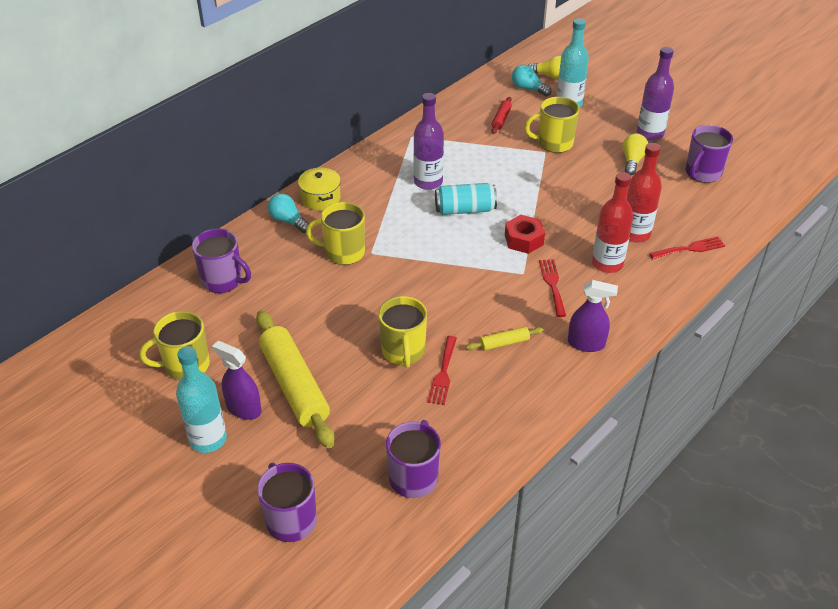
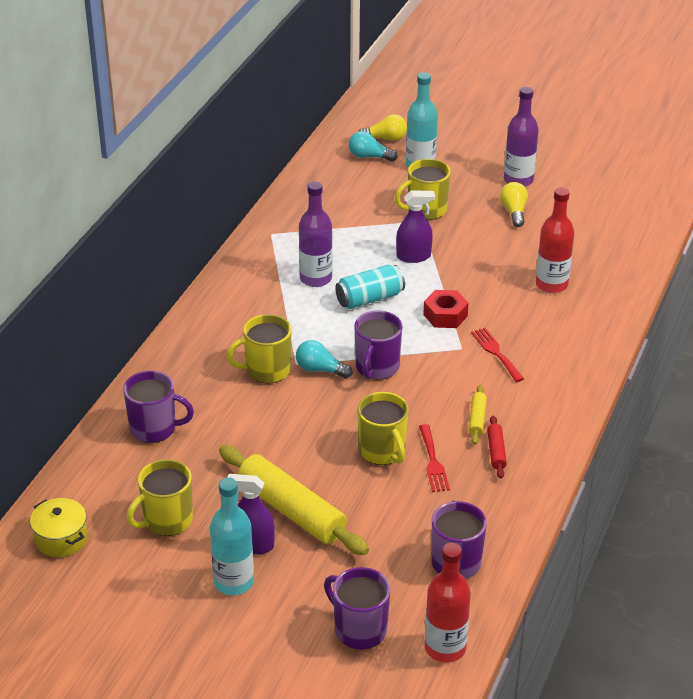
camera: 20 degrees left, 5 degrees down
(288, 221) = (188, 352): turquoise light bulb -> turquoise light bulb (320, 370)
(320, 198) = (210, 321): yellow pot -> yellow pot (61, 538)
(501, 119) = (357, 196): red rolling pin -> red rolling pin (496, 451)
(504, 343) = (477, 419): yellow rolling pin -> yellow rolling pin turned 45 degrees counterclockwise
(586, 343) = (555, 400): purple spray bottle -> purple spray bottle (413, 256)
(607, 263) = (538, 320): red bottle -> red bottle (445, 648)
(690, 248) = (610, 287): red fork -> none
(702, 173) = (588, 210): purple mug -> purple mug (376, 367)

